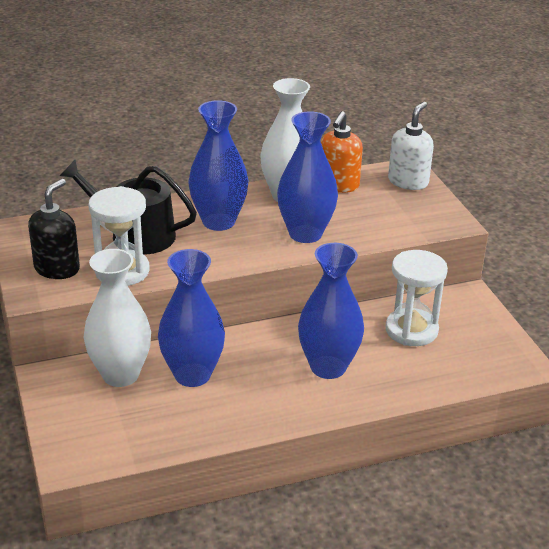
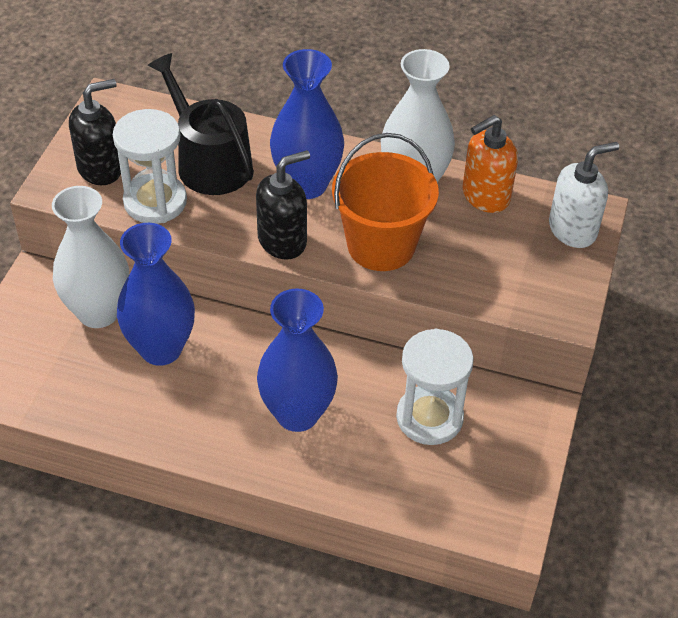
camera: 35 degrees right, 15 degrees up
(238, 257) = (282, 241): none -> black soap dispenser
(305, 234) = (381, 245): blue vase -> orange bucket

